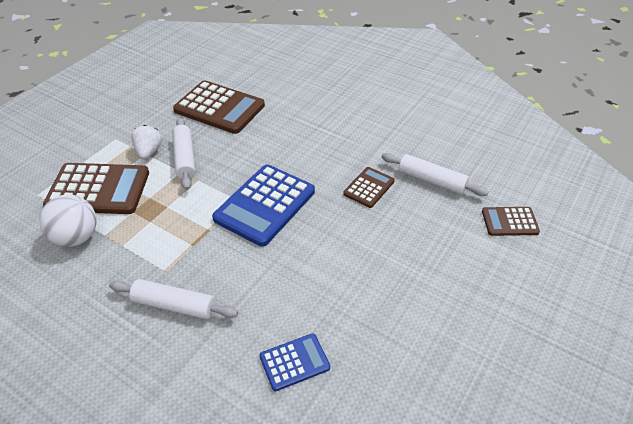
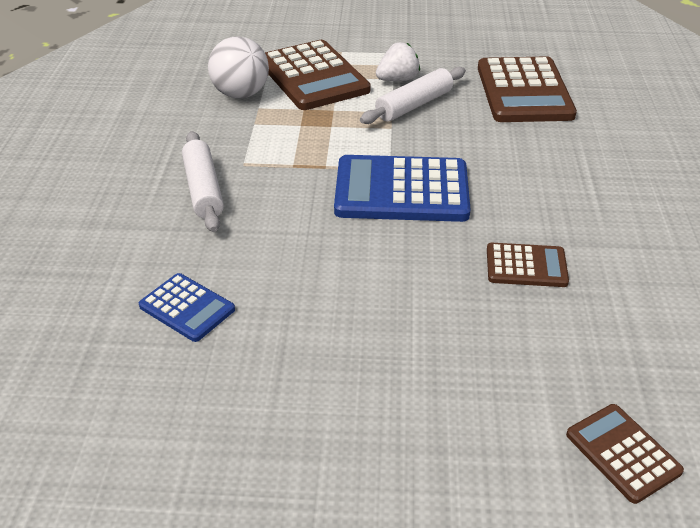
camera: 60 degrees right, 5 degrees down
(431, 180) = (613, 326): white rolling pin -> none

